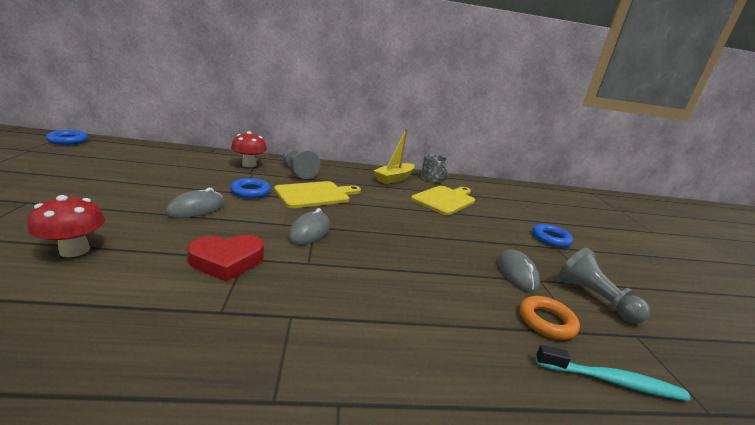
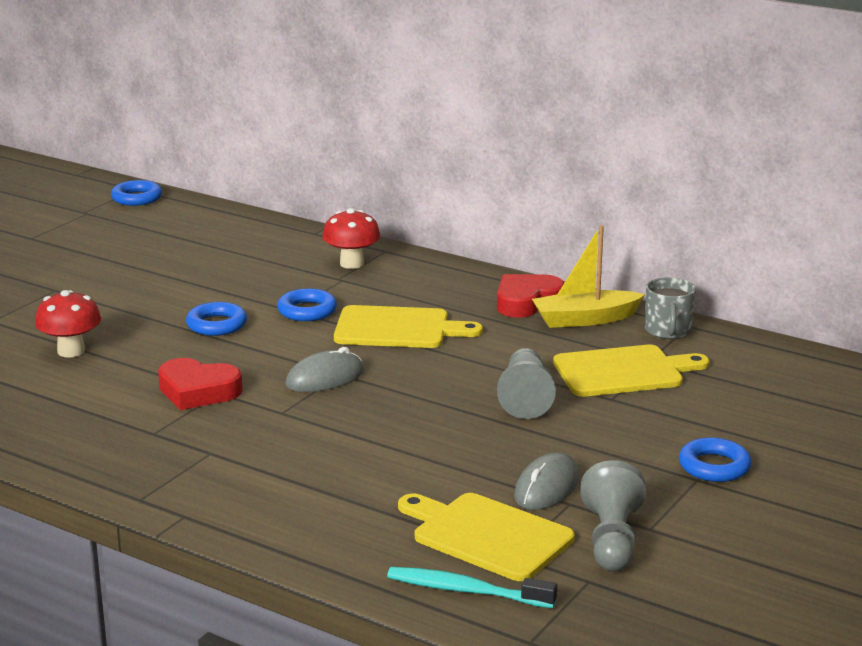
camera: 40 degrees right, 0 degrees up
(196, 208) = (217, 325): grey mouse -> blue ring
(298, 172) = (418, 285): grey pawn -> grey pawn (525, 398)
(359, 174) = (527, 302): none -> red heart
(546, 321) = (487, 535): orange ring -> yellow cutting board
(612, 381) = (466, 591): turquoise toothbrush -> turquoise toothbrush turned 150 degrees clockwise

